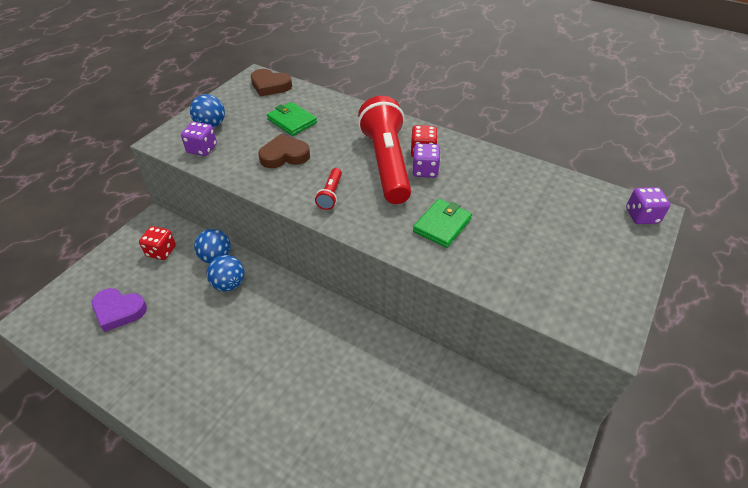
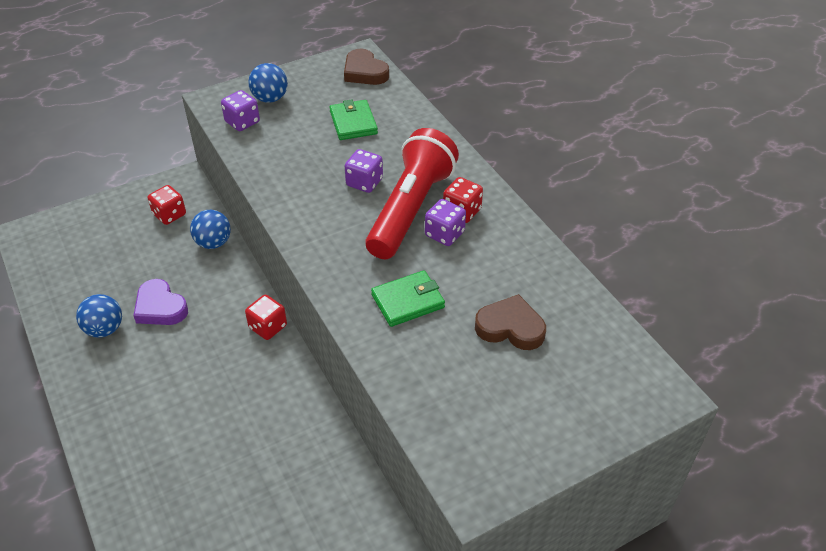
camera: 30 degrees right, 0 degrees up
(119, 311) = (96, 258): purple heart -> purple heart (160, 307)
(229, 284) = (206, 275): blue ball -> blue ball (105, 329)
(284, 155) = (314, 159): brown heart -> brown heart (510, 327)
(310, 300) = (268, 327): none -> red dice
(330, 194) = (324, 220): red flashlight -> none
(642, 216) = (649, 391): purple dice -> purple dice (364, 182)

